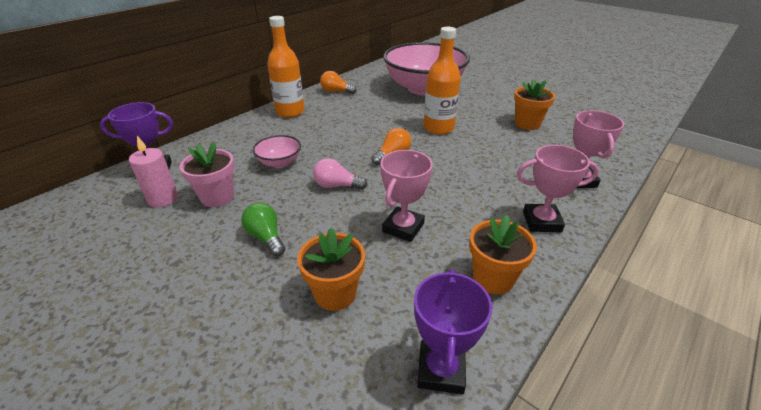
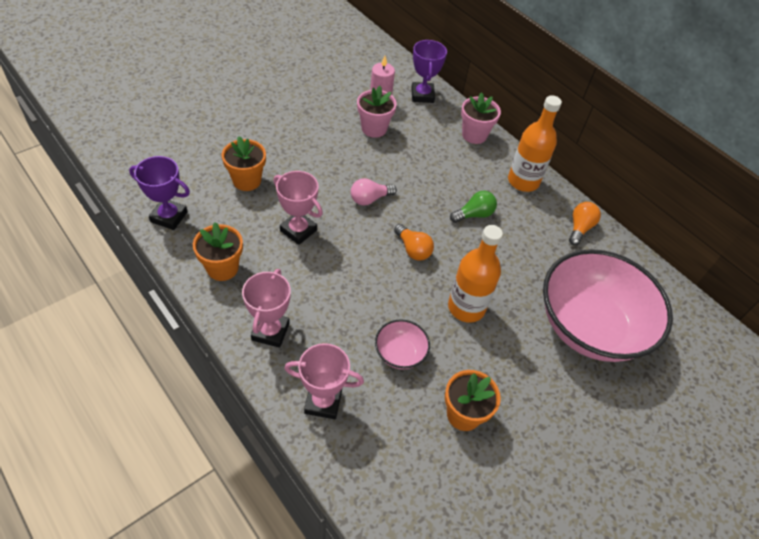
camera: 95 degrees right, 15 degrees up
(228, 136) = (474, 135): none -> pink flower pot
(266, 237) = (315, 152): green light bulb -> green light bulb (474, 214)
(279, 162) = (417, 166): pink bowl -> pink bowl (400, 353)
(337, 186) = (370, 199): pink light bulb -> pink light bulb turned 135 degrees counterclockwise

